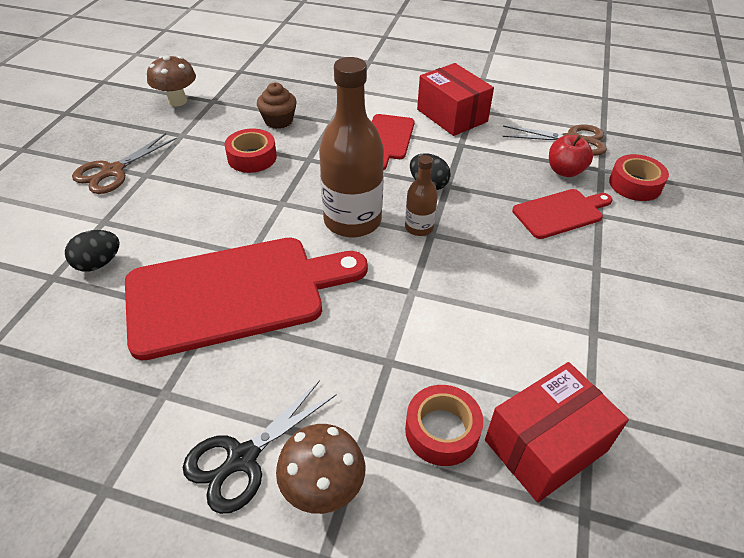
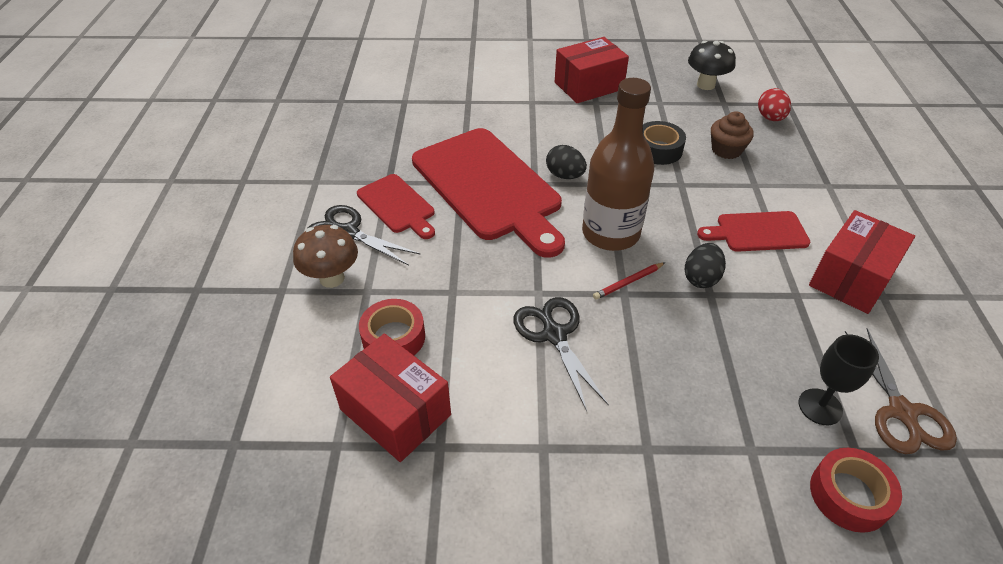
camera: 75 degrees right, 0 degrees up
(98, 263) = (489, 115): black egg -> black egg (565, 175)
(112, 171) = (589, 86): brown scissors -> red box
(177, 101) = (705, 85): brown mushroom -> black mushroom
(252, 85) = (770, 118): none -> red egg
(252, 157) = (658, 149): red tape -> black tape
(419, 227) = (628, 282): brown bottle -> red pencil
(468, 293) = (554, 334): none -> black scissors
(560, 213) = (728, 406): red cutting board -> red cutting board (398, 206)
(565, 171) = (820, 407): red apple -> black goblet

